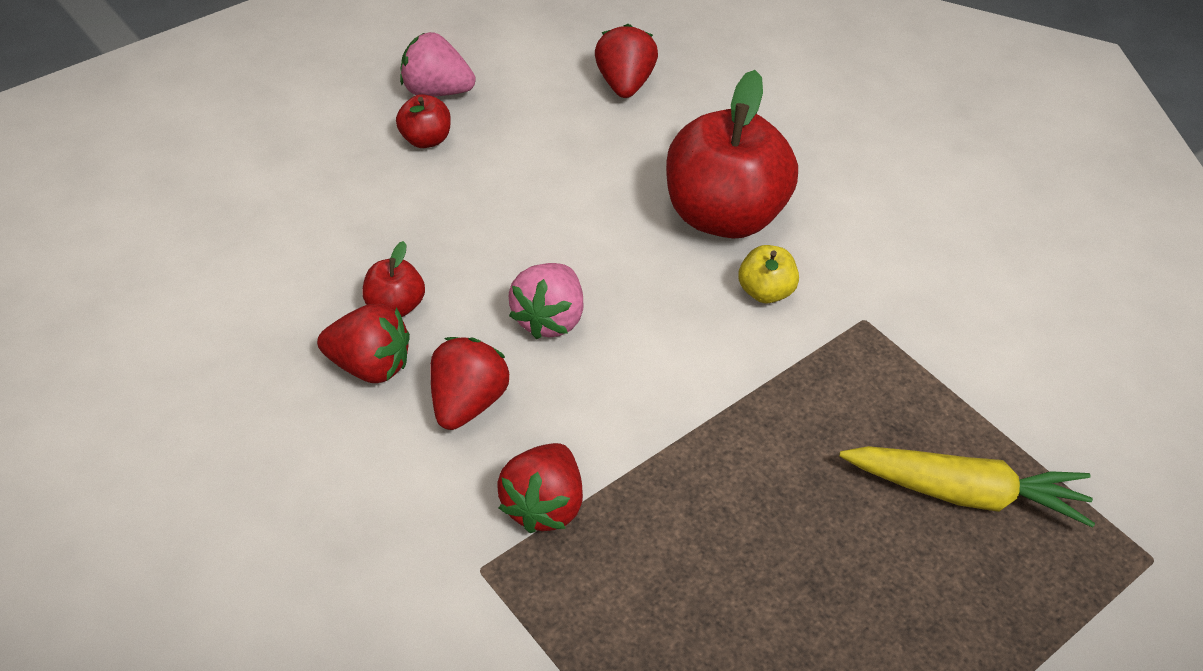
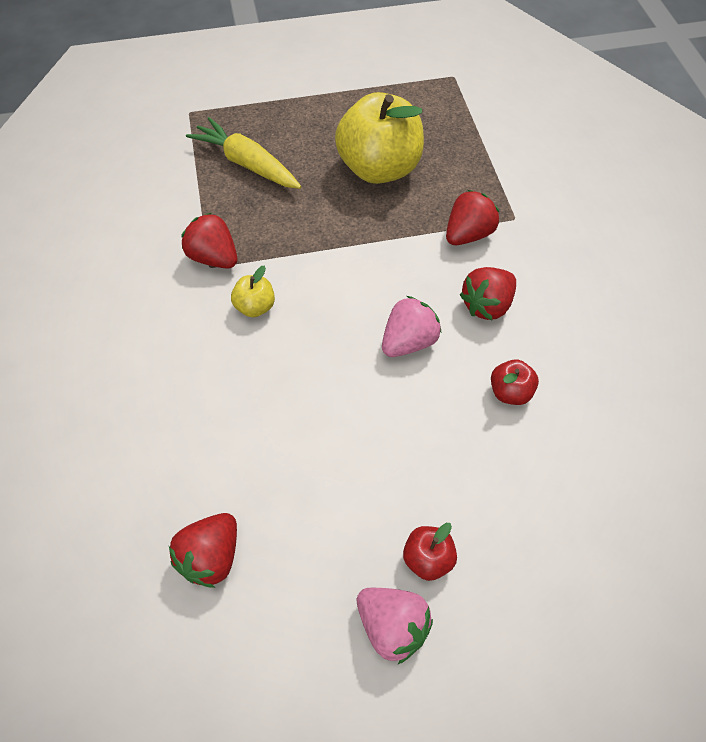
camera: 150 degrees left, 10 degrees up
(369, 366) = (541, 353): red strawberry -> red strawberry (214, 257)
(723, 216) = (236, 376): red apple -> none
(755, 575) = (379, 168): none -> yellow apple

